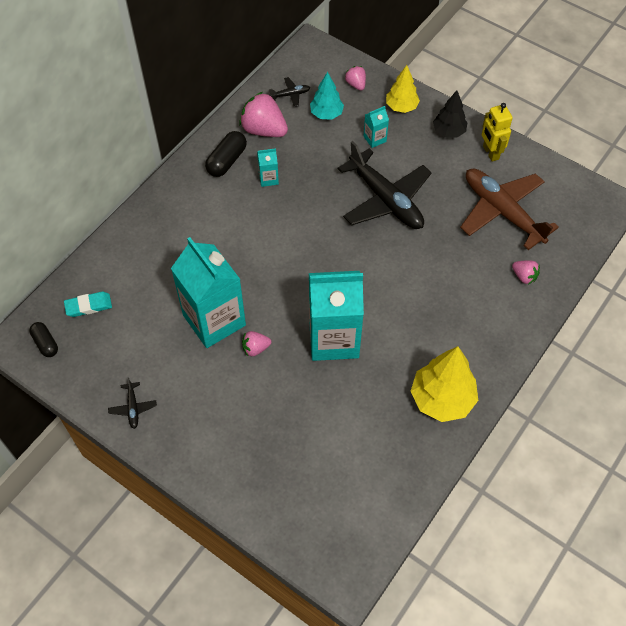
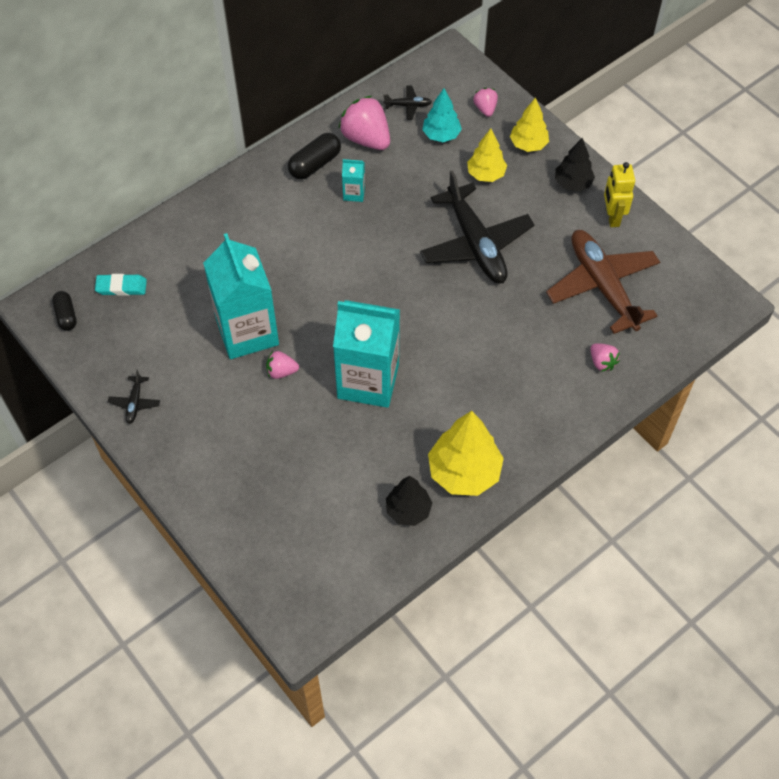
camera: 15 degrees right, 0 degrees up
(374, 139) = (486, 174): turquoise carton -> yellow tree
(405, 445) = (408, 510): none -> black tree

